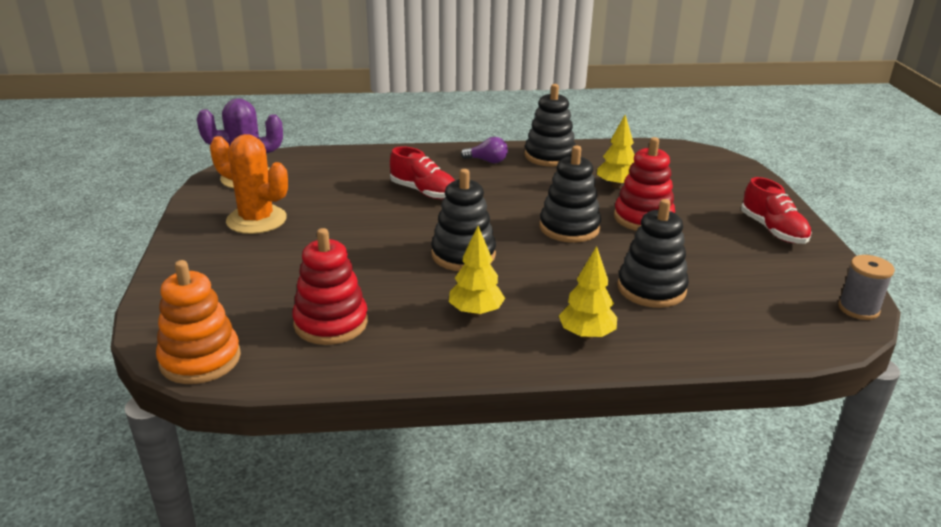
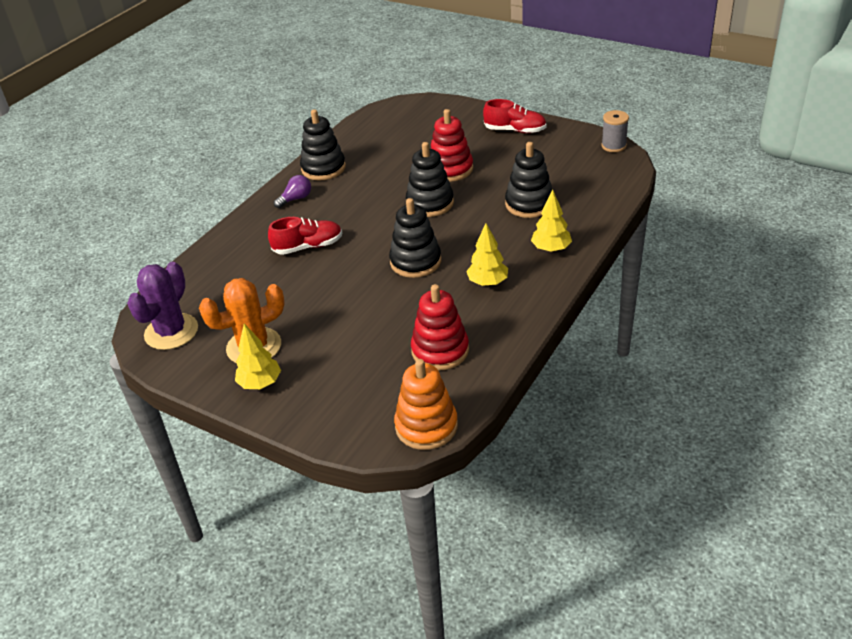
camera: 50 degrees left, 10 degrees up
(616, 186) = (398, 160): yellow tree -> yellow tree (260, 383)

